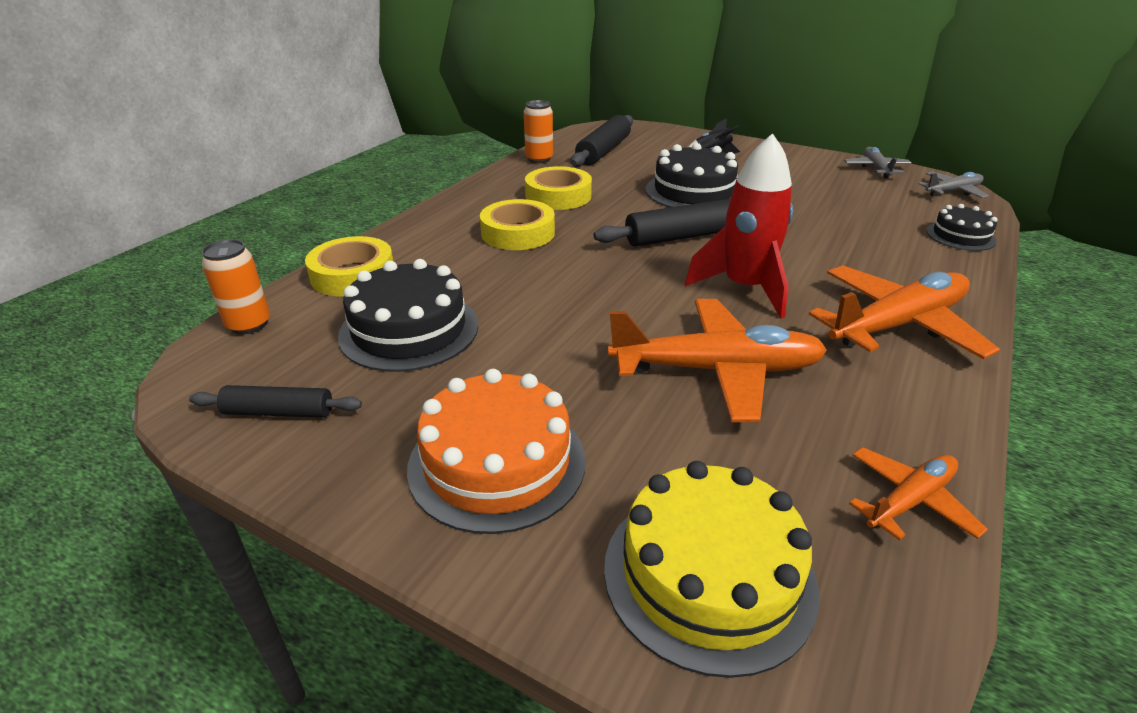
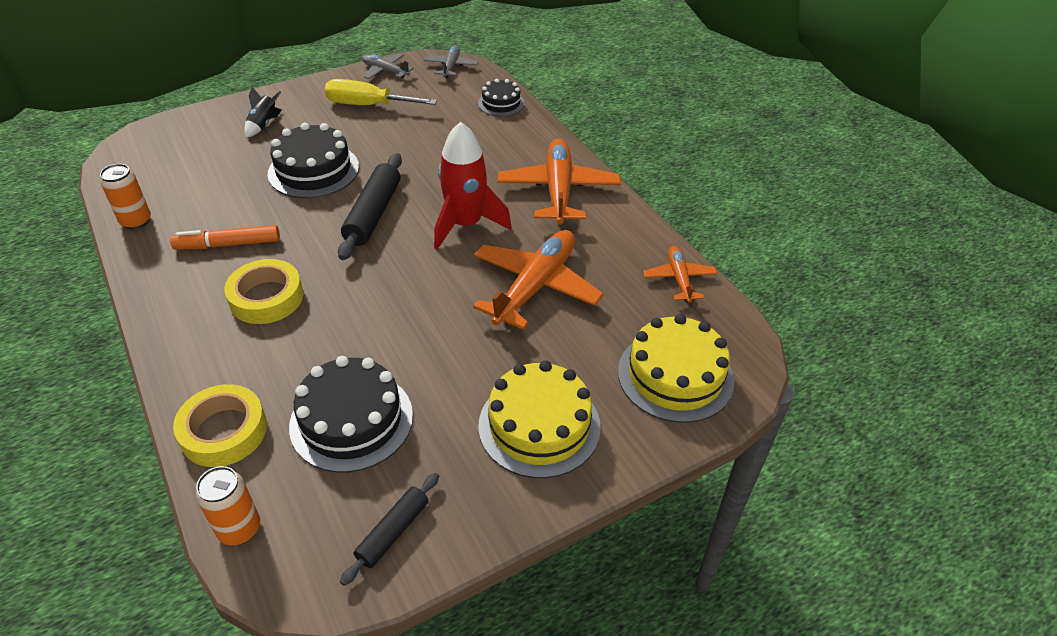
camera: 60 degrees left, 10 degrees up
(497, 462) = (539, 426): orange cake -> yellow cake
(558, 196) = (228, 244): yellow tape -> orange marker
(603, 151) = (174, 176): black rolling pin -> none
(816, 179) = (368, 105): none -> yellow screwdriver

